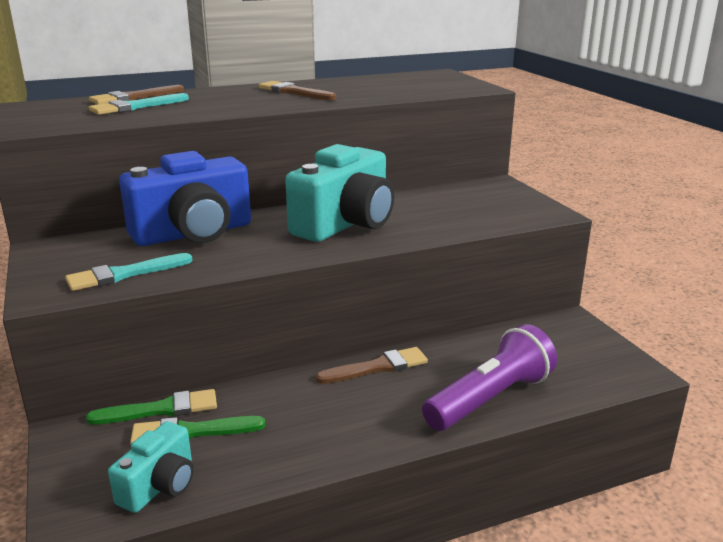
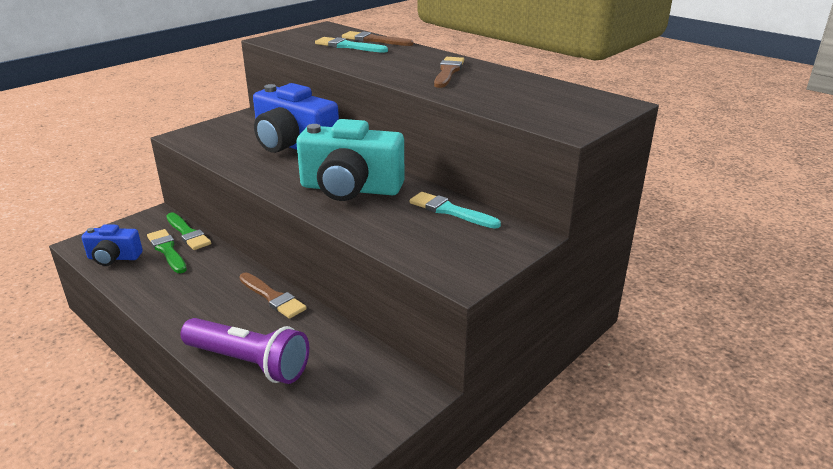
camera: 65 degrees right, 5 degrees up
(124, 274) = (217, 146): turquoise brush -> turquoise brush (450, 211)
(160, 485) = (114, 258): turquoise camera -> blue camera

